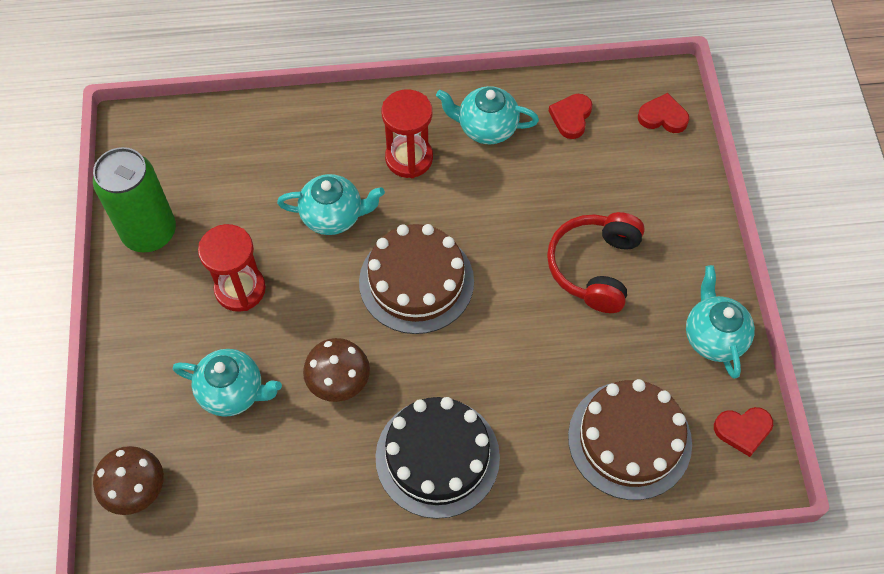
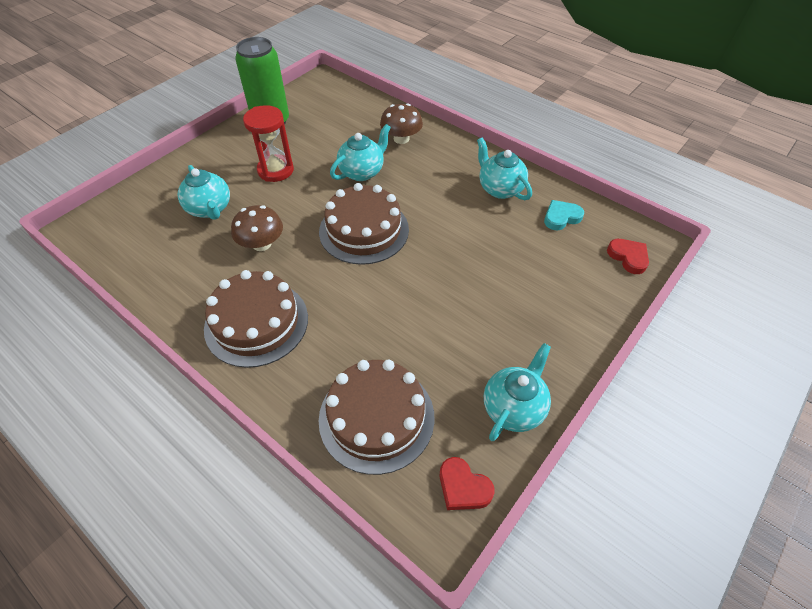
camera: 45 degrees right, 10 degrees down
(136, 489) = (114, 214): brown mushroom -> brown mushroom (401, 139)
(333, 216) = (362, 172): turquoise teapot -> turquoise teapot turned 90 degrees counterclockwise
(409, 158) = (436, 174): red hourglass -> none
(437, 457) = (256, 323): black cake -> brown cake
(571, 117) = (561, 217): red heart -> turquoise heart
(594, 267) = (478, 302): red headphones -> none

